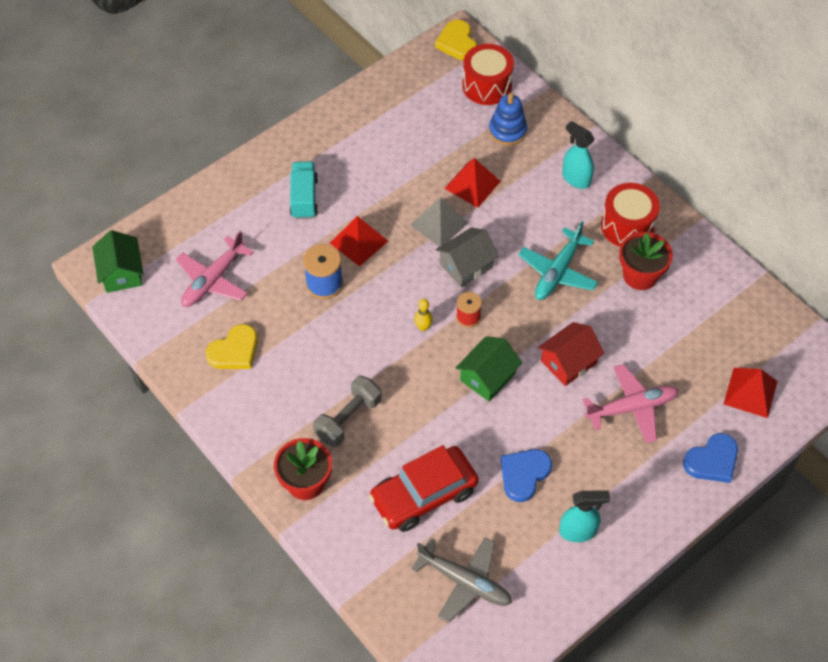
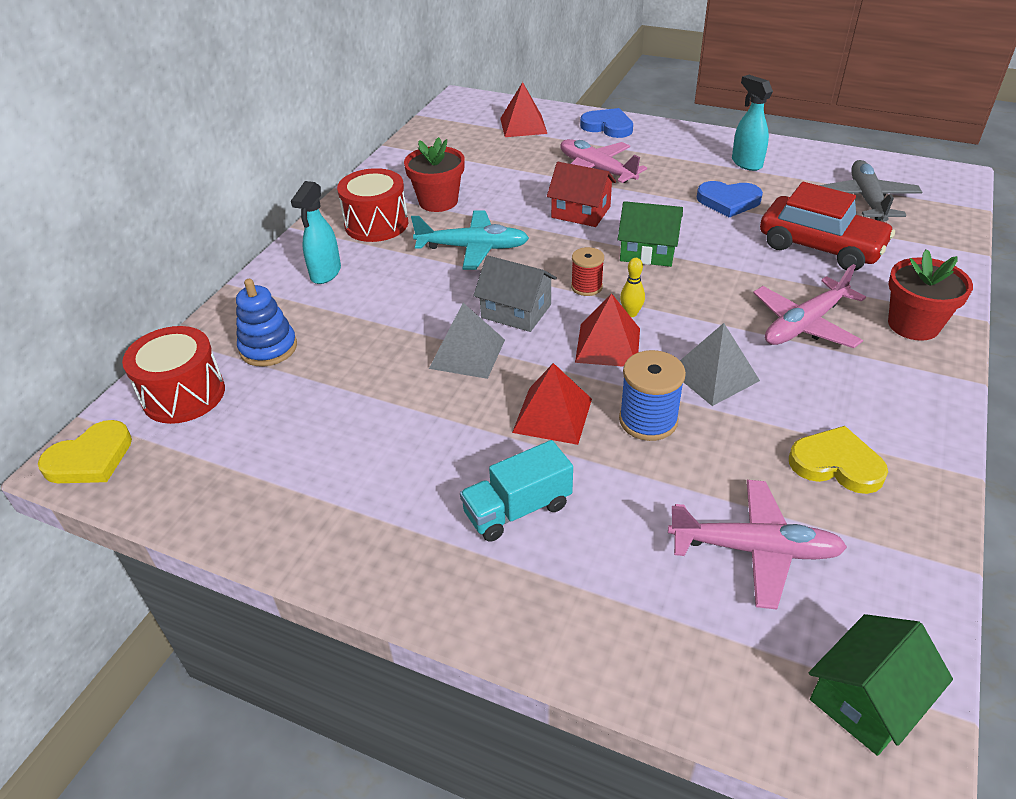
camera: 115 degrees left, 15 degrees down
(337, 337) = (714, 375): none -> grey pyramid
(348, 419) = (805, 324): grey dumbbell -> pink plane
(472, 184) = (382, 347): red pyramid -> red pyramid (608, 345)

